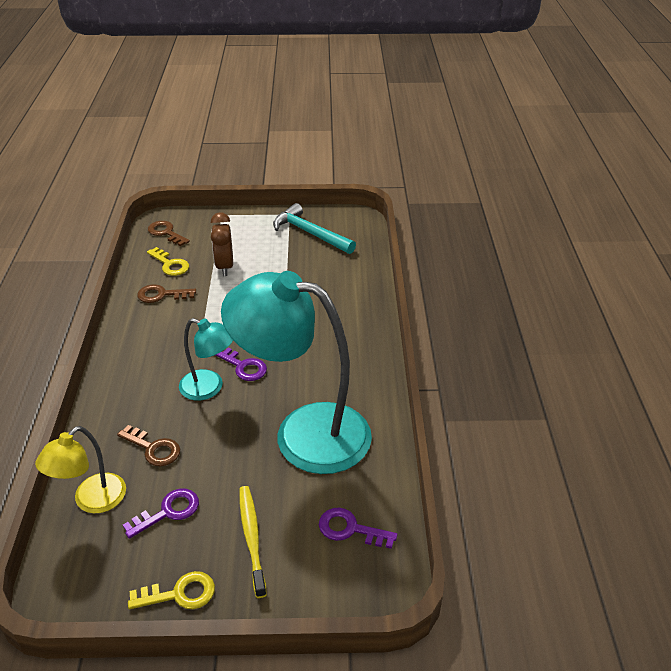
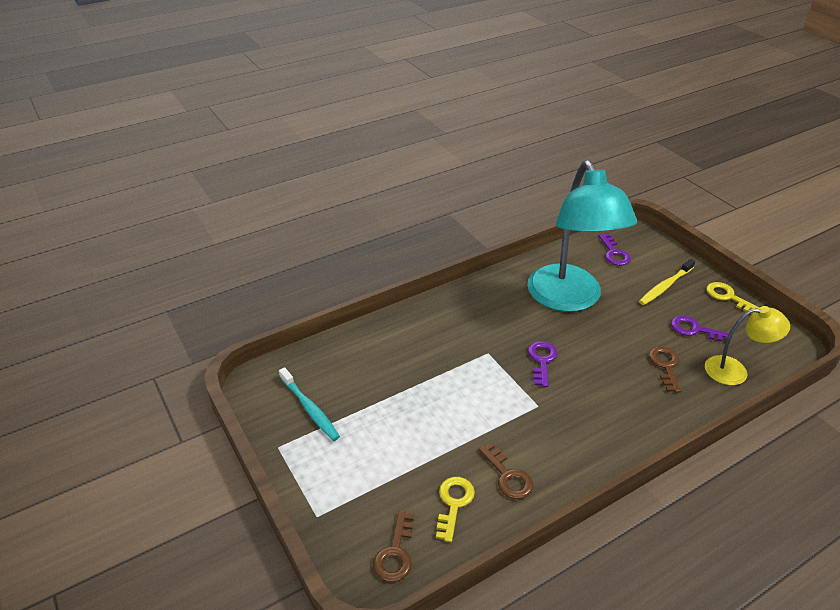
camera: 120 degrees left, 0 degrees up
(209, 388) = (583, 368): turquoise lamp -> none
(224, 267) = (421, 450): brown clock -> none
(310, 233) = (310, 409): turquoise hammer -> turquoise toothbrush

